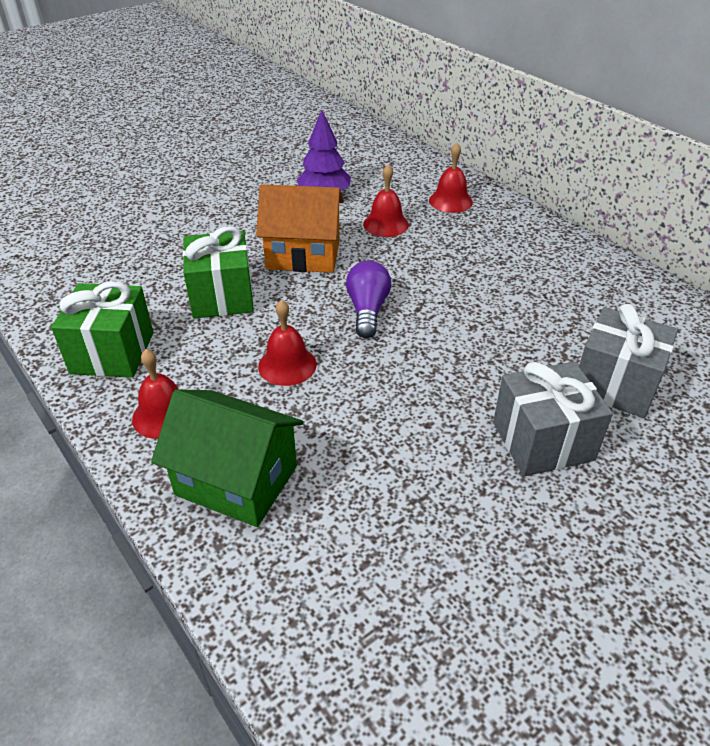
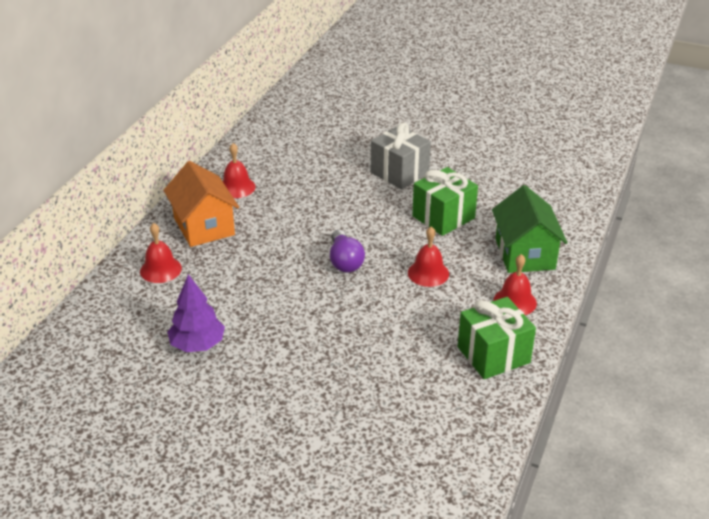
camera: 120 degrees left, 5 degrees down
(222, 296) = (389, 334): green gift -> green gift (443, 217)
(303, 254) = (302, 317): orange house -> orange house (204, 226)
(367, 310) = (345, 261): purple light bulb -> purple light bulb turned 75 degrees counterclockwise
(386, 224) = (224, 291): red bell -> red bell (237, 187)
(615, 384) = (334, 160): grey gift -> none

